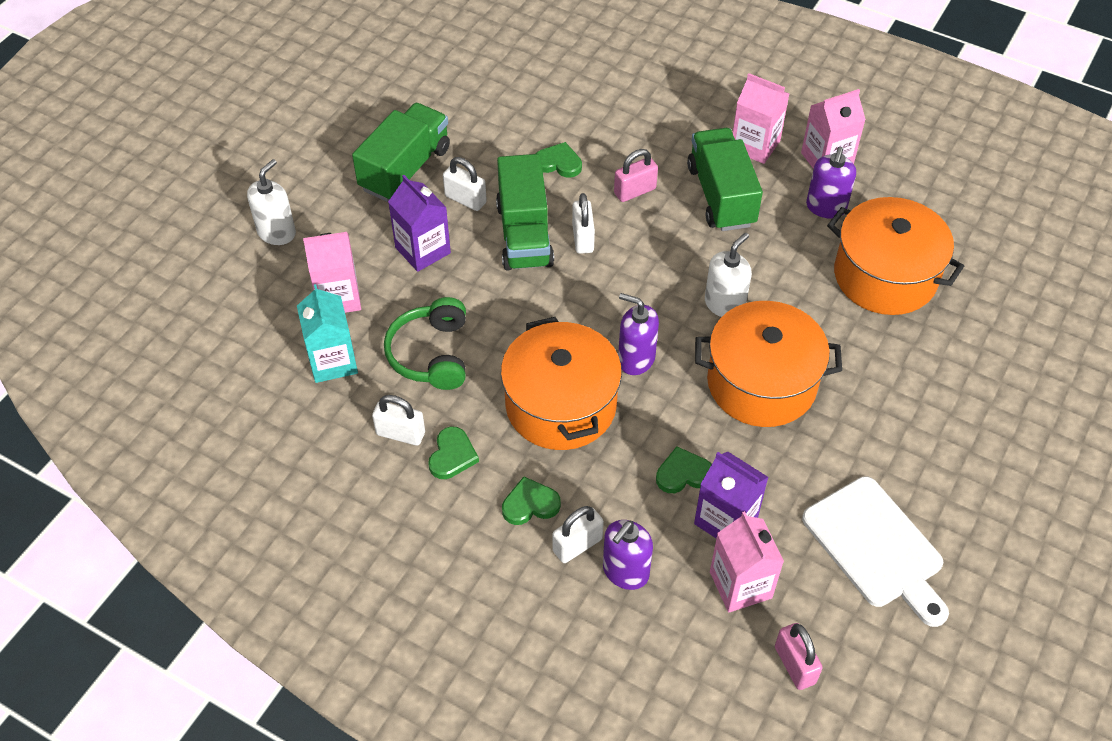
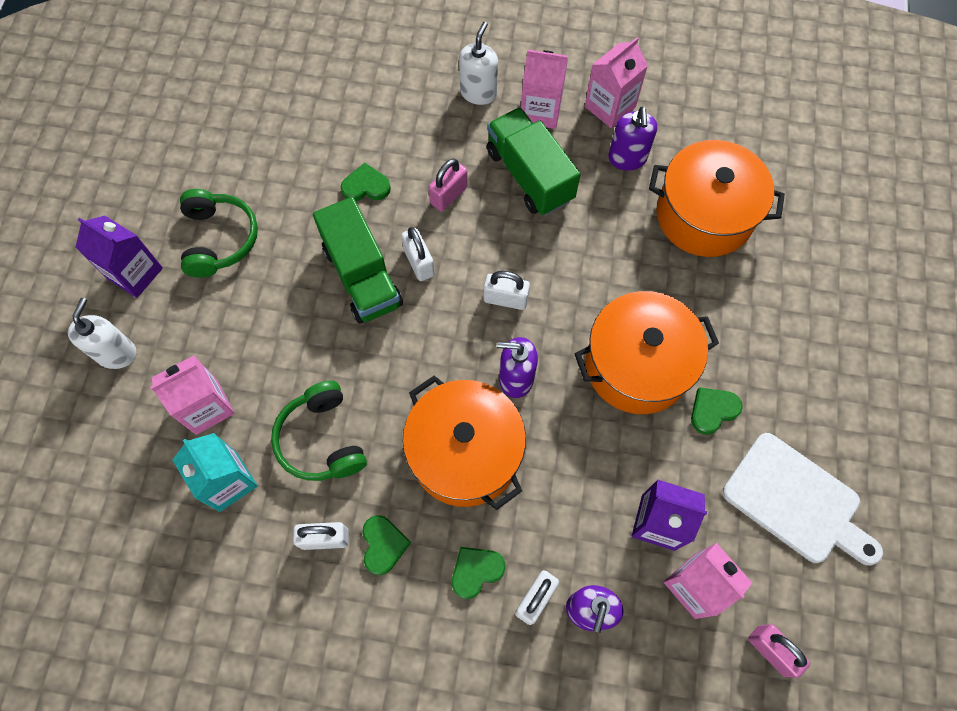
camera: 20 degrees left, 15 degrees up
(405, 169) = (219, 239): green truck -> green headphones
(423, 250) = (270, 326): purple carton -> purple carton (135, 273)
(465, 199) = (291, 255): white padlock -> white padlock (505, 299)
(683, 473) = (603, 486): green heart -> green heart (713, 410)
(724, 304) = (574, 292): white soap dispenser -> white soap dispenser (478, 93)

